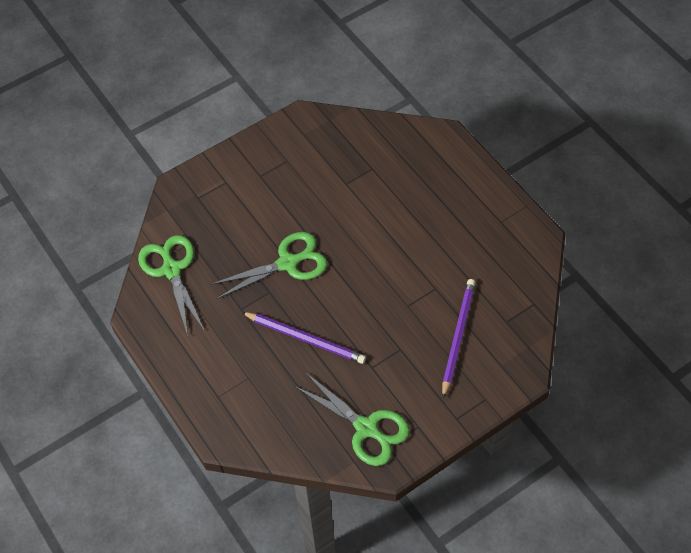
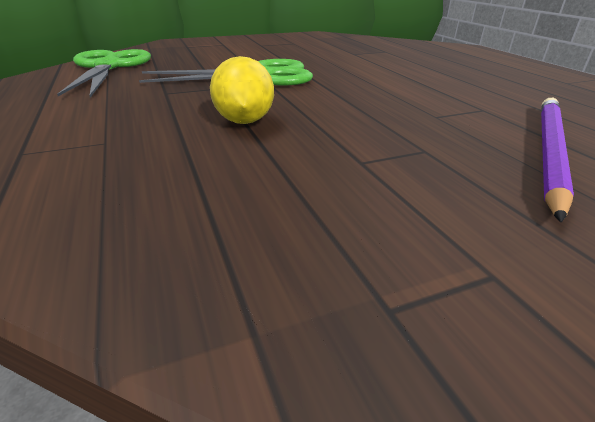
camera: 10 degrees right, 25 degrees down
(305, 339) = (244, 121): purple pencil -> yellow lemon
(366, 428) = (325, 252): green scissors -> none

